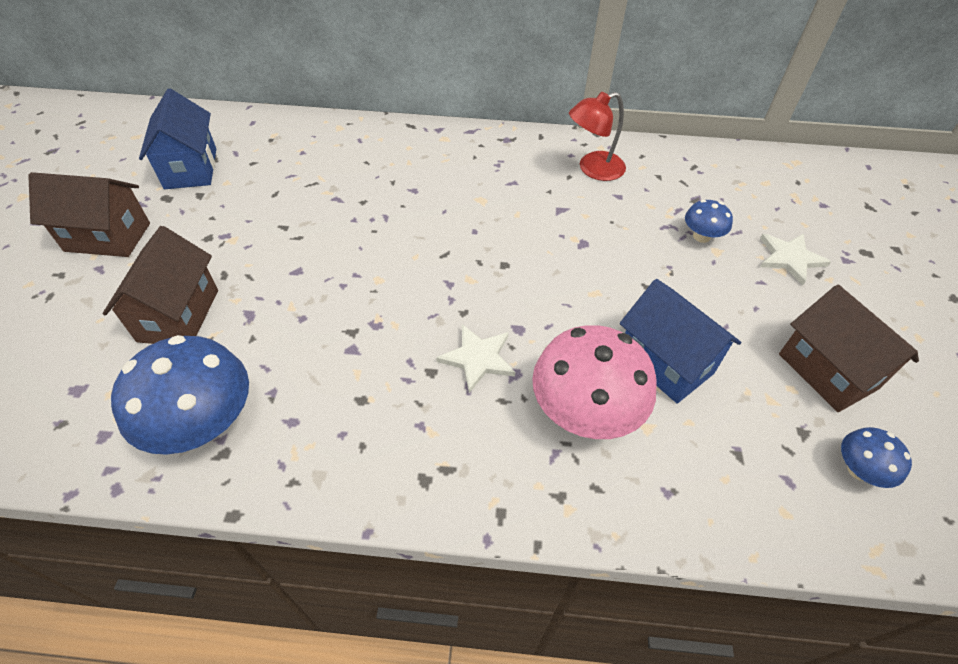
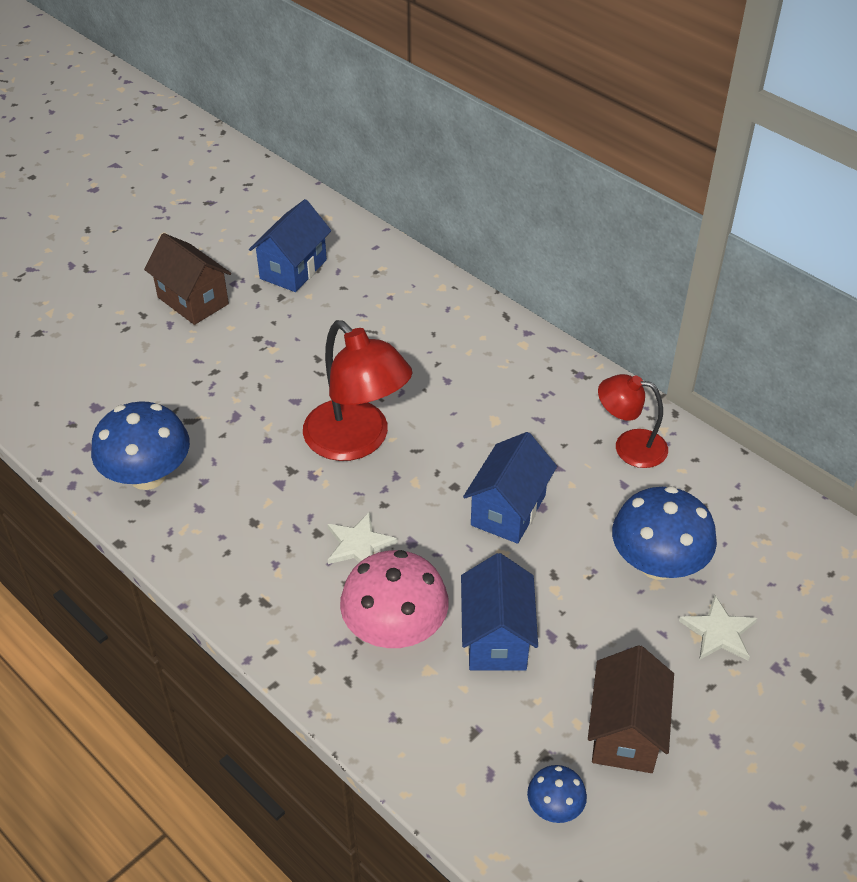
camera: 40 degrees right, 5 degrees down
(178, 315) = (191, 390): brown house -> none
(387, 274) = (357, 441): none -> red lamp
(563, 259) = (508, 510): none -> blue house
(701, 236) = (657, 564): blue mushroom -> blue mushroom, size x2.02

